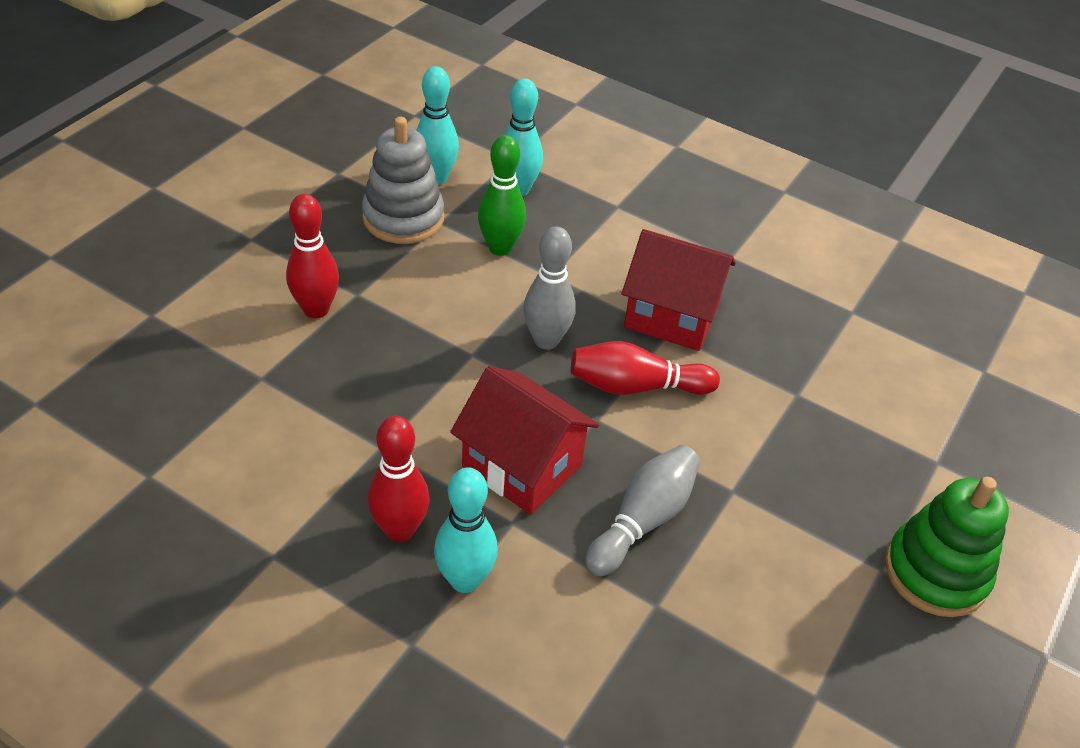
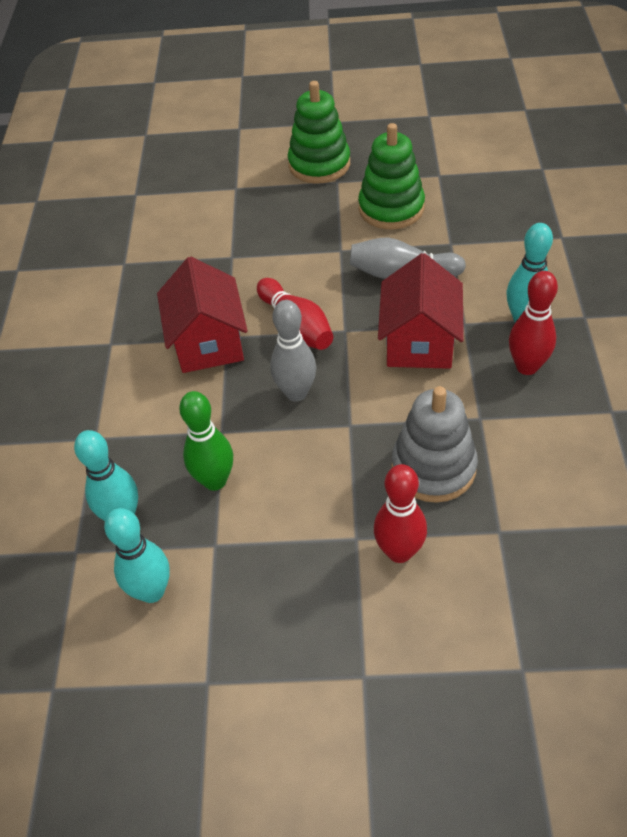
camera: 115 degrees left, 5 degrees up
(403, 218) = (232, 575): grey stacking toy -> grey stacking toy (433, 467)
(777, 589) = (391, 208): none -> green stacking toy

